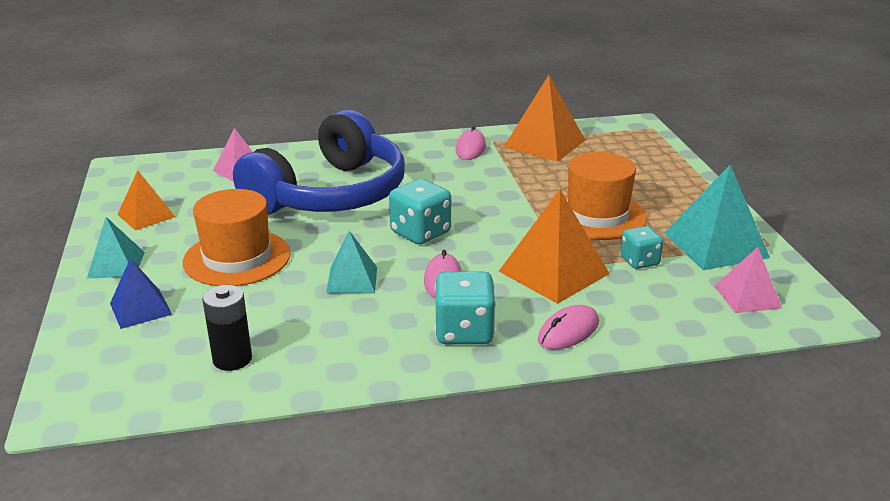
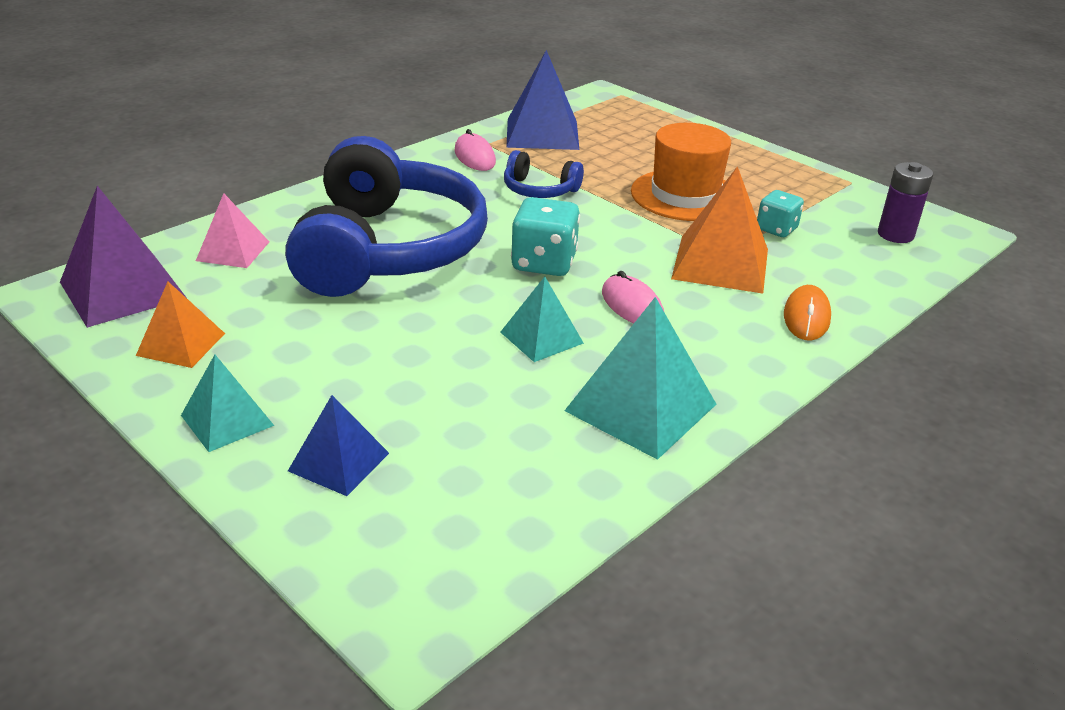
camera: 35 degrees left, 5 degrees up
(156, 176) = (123, 290): none -> purple pyramid
(232, 359) = (532, 475): black battery -> none
(237, 258) = (377, 357): orange hat -> none
(464, 332) = (721, 352): turquoise dice -> none
(486, 183) = (539, 190): none -> blue headphones
(544, 143) = (542, 133): orange pyramid -> blue pyramid
(568, 331) = (806, 317): pink mouse -> orange mouse
(715, 245) = (814, 195): turquoise pyramid -> turquoise pyramid (641, 407)
(747, 296) = (895, 235): pink pyramid -> purple battery

